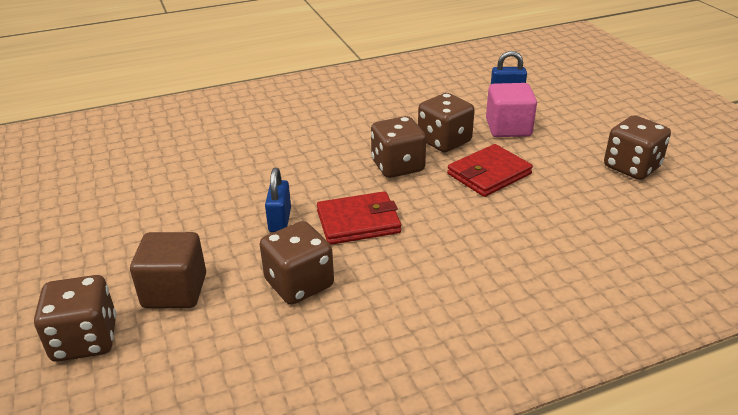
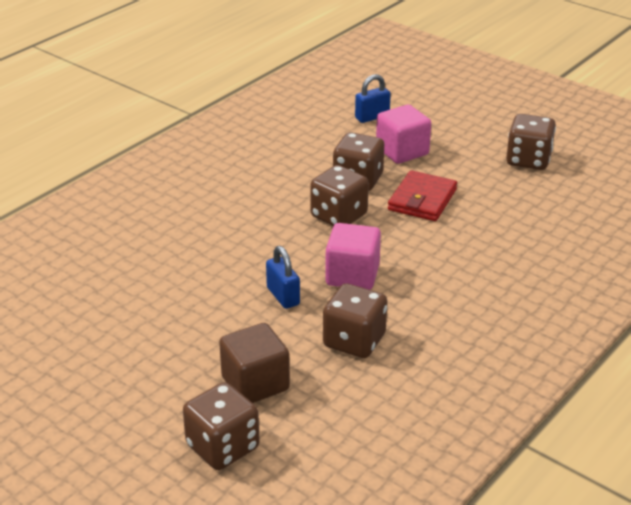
camera: 30 degrees left, 0 degrees up
(358, 222) = (352, 275): red wallet -> pink cube

